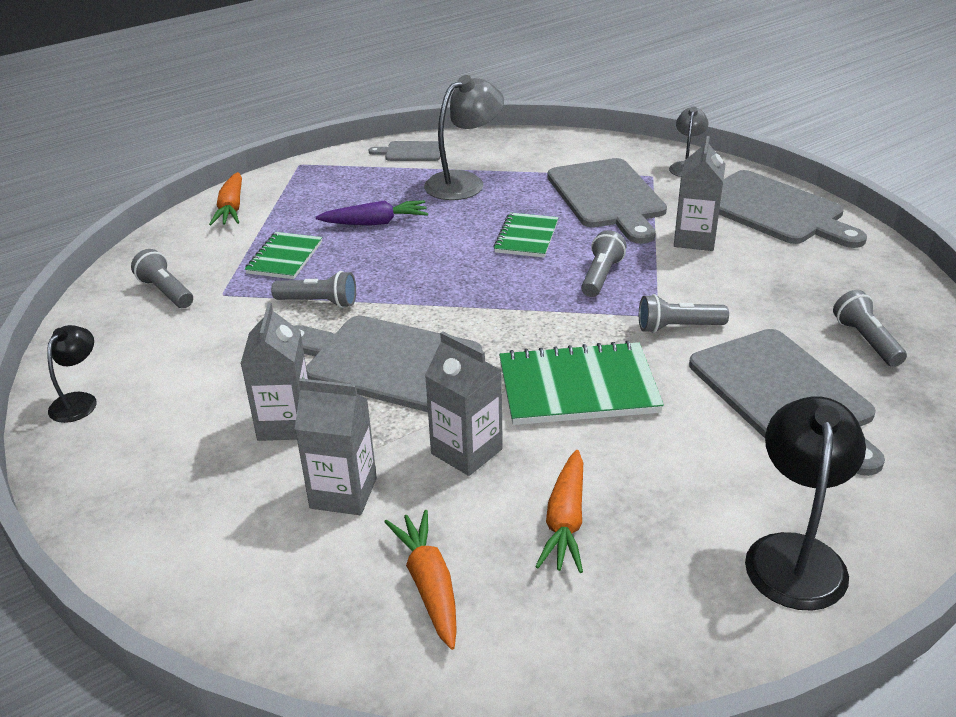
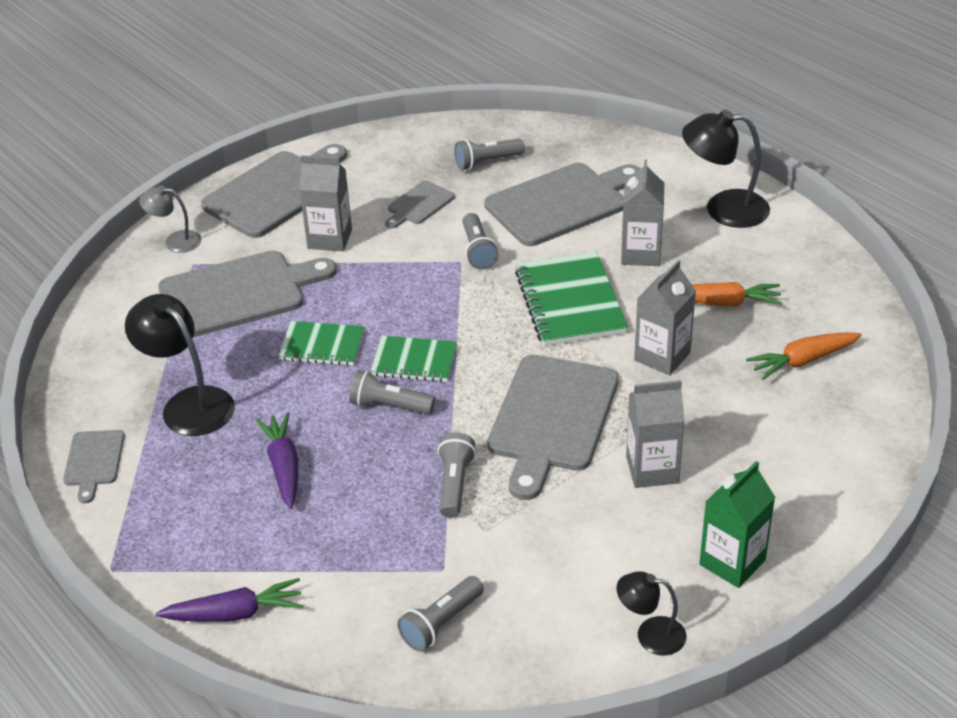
camera: 95 degrees left, 5 degrees up
(129, 466) = (732, 562): none -> green carton
(231, 208) = (235, 613): orange carrot -> purple carrot
(284, 258) = (363, 531): green notebook -> green notebook (414, 361)
(343, 493) = (727, 418): grey carton -> grey carton (641, 254)
(464, 182) = (189, 403): grey lamp -> black lamp
(601, 276) = (397, 294): grey flashlight -> grey flashlight (389, 406)
(764, 291) = (419, 204): none -> grey cutting board

